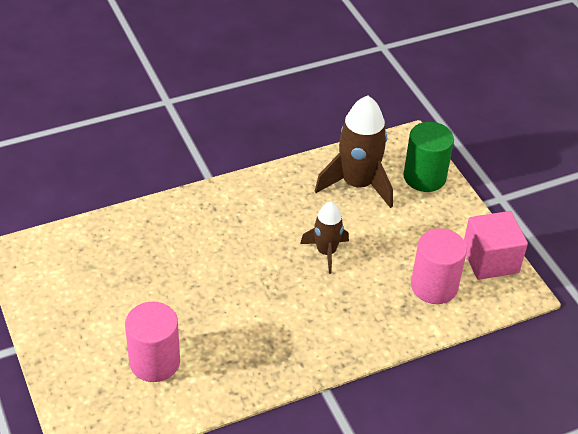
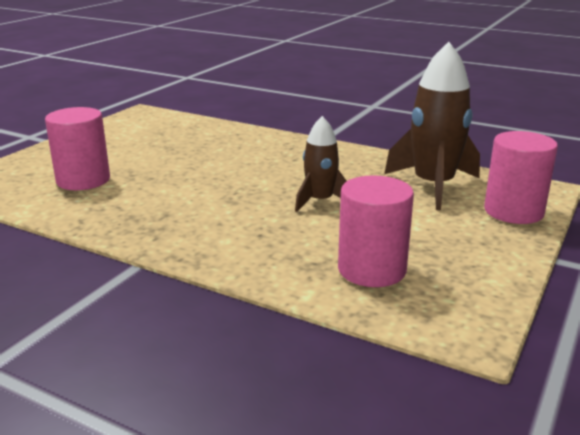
camera: 55 degrees right, 20 degrees down
(424, 177) = (513, 211): green cylinder -> pink cylinder
(490, 260) = (477, 290): pink cube -> none

